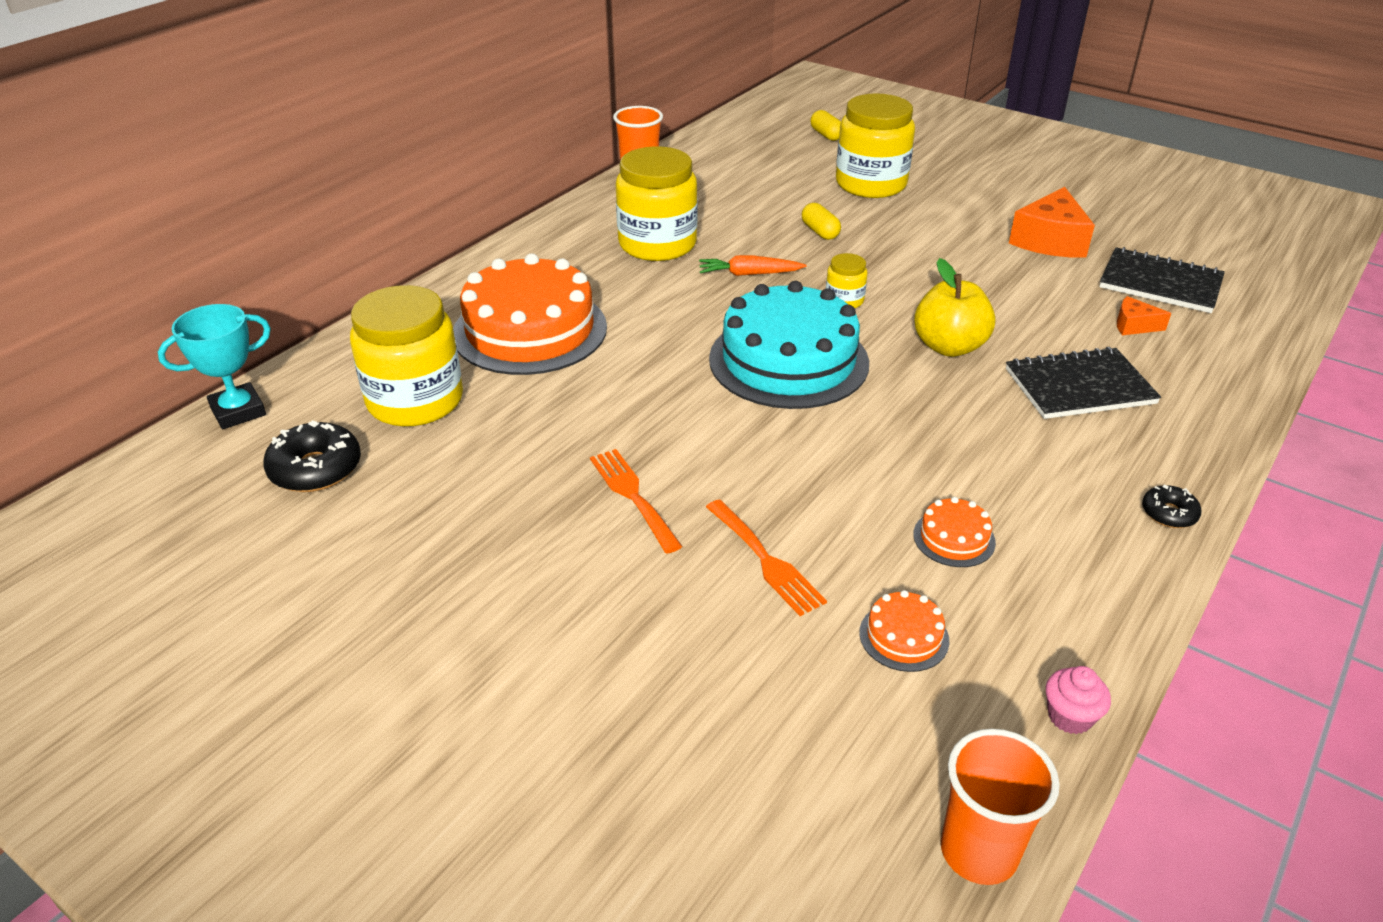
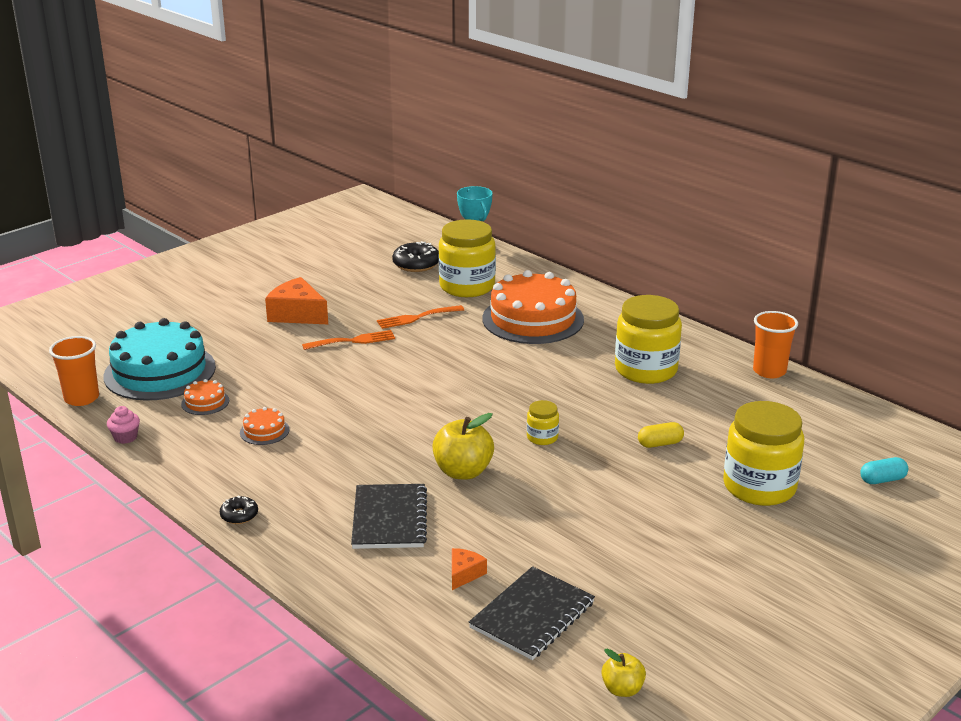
camera: 100 degrees right, 10 degrees down
(749, 274) = (592, 402): orange carrot -> none
(766, 560) = (281, 372): orange fork -> orange fork (416, 318)
(788, 360) = (467, 403): turquoise cake -> turquoise cake (160, 371)
(826, 135) = (882, 480): yellow capsule -> turquoise capsule
(1050, 241) = (628, 569): orange cheese -> orange cheese (297, 314)
(1211, 237) = (622, 689): none -> yellow apple

